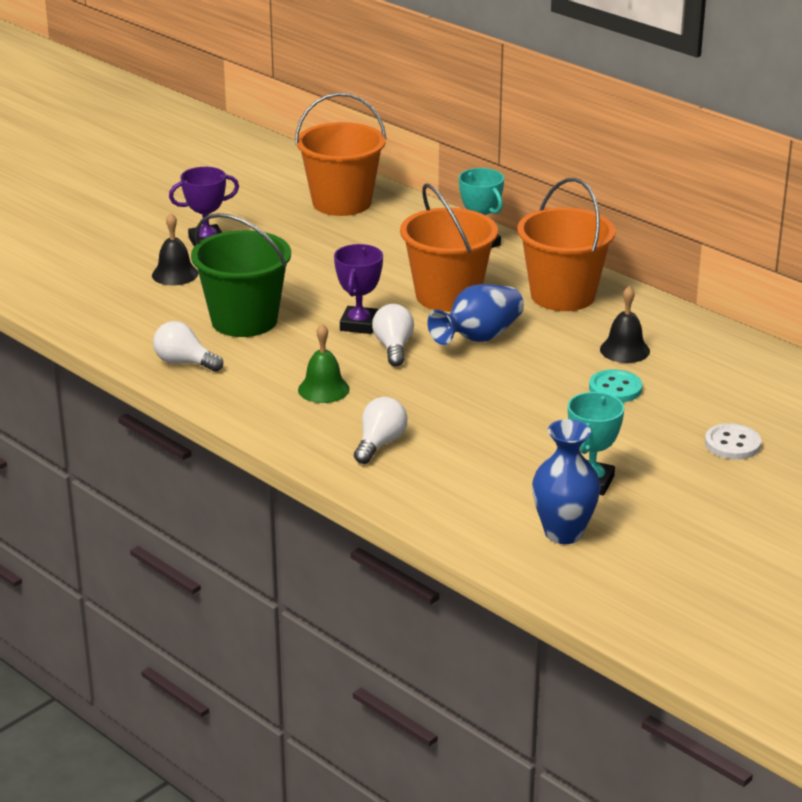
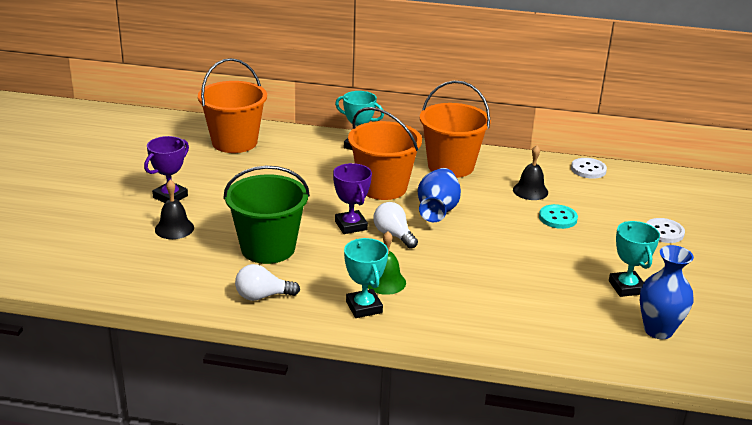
camera: 35 degrees left, 0 degrees up
(271, 405) = (364, 307): none -> turquoise trophy
(380, 444) = (471, 309): white light bulb -> none
(740, 348) = (588, 169): none -> white button

